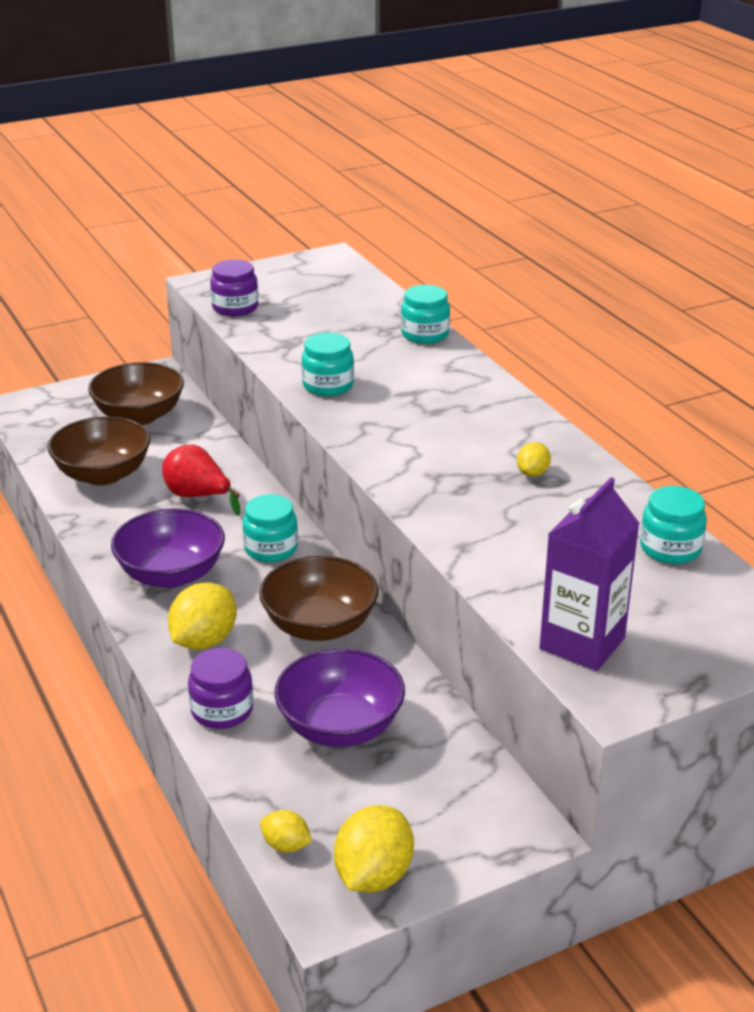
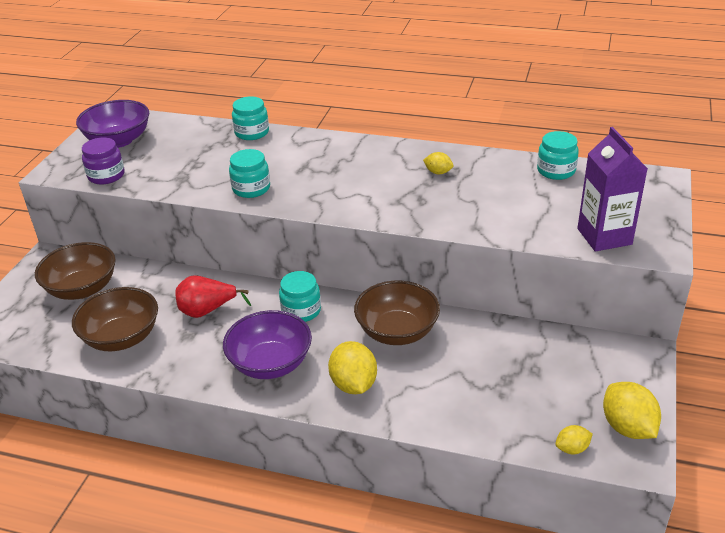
camera: 45 degrees left, 5 degrees up
(222, 710) = (427, 411): purple jar -> none
(340, 726) = (494, 372): purple bowl -> purple bowl (118, 140)
(532, 473) = (438, 172): yellow lemon -> yellow lemon turned 45 degrees counterclockwise

